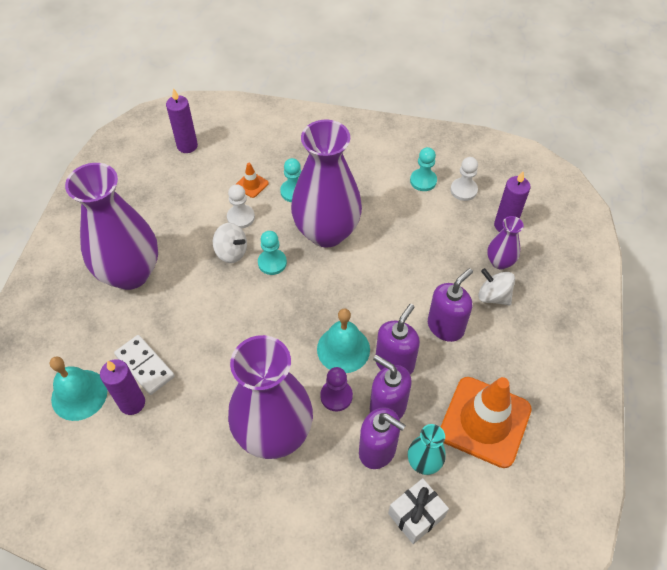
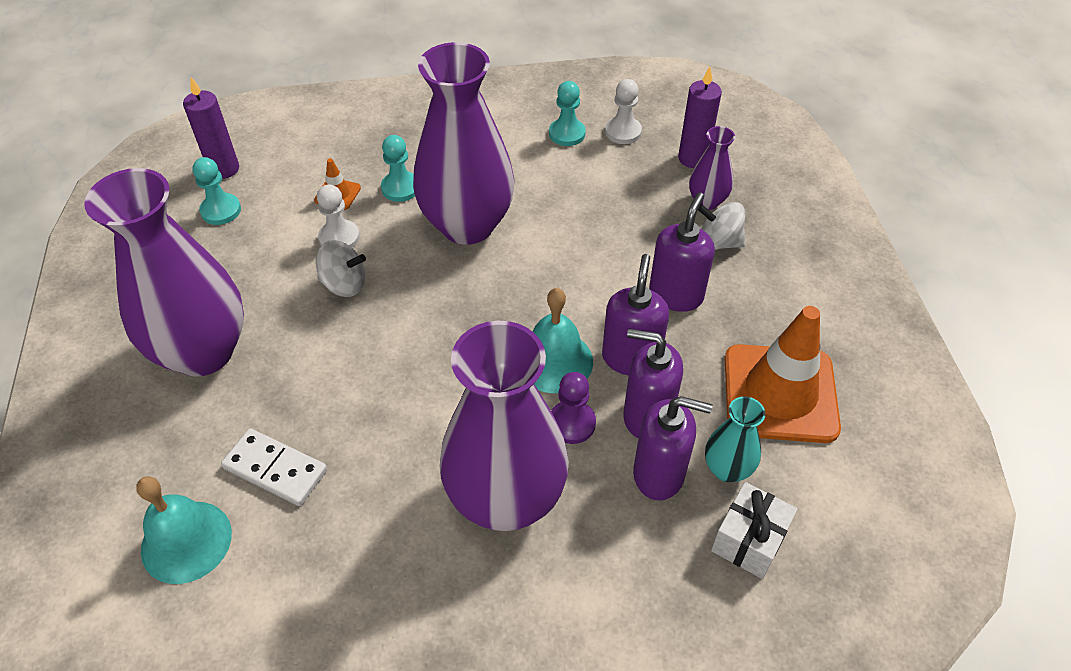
camera: 20 degrees left, 5 degrees down
(132, 403) = (276, 526): purple candle -> none
(272, 263) = (408, 282): turquoise pawn -> turquoise pawn (221, 210)

